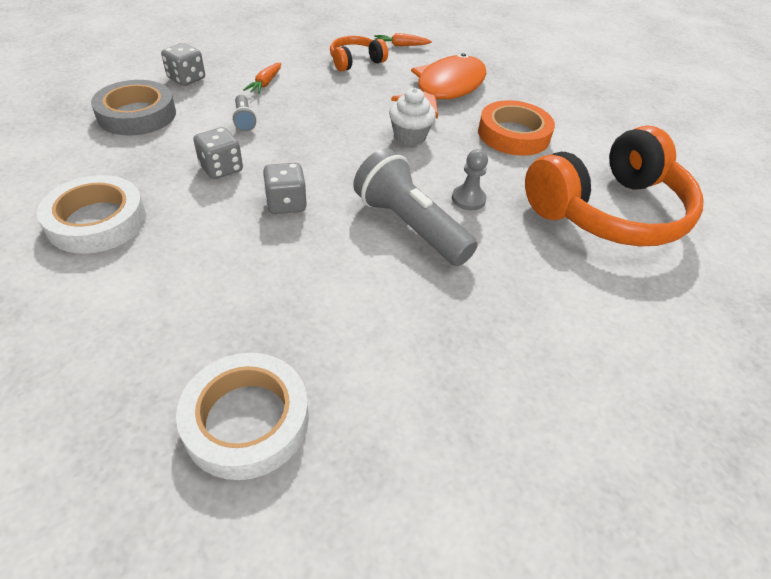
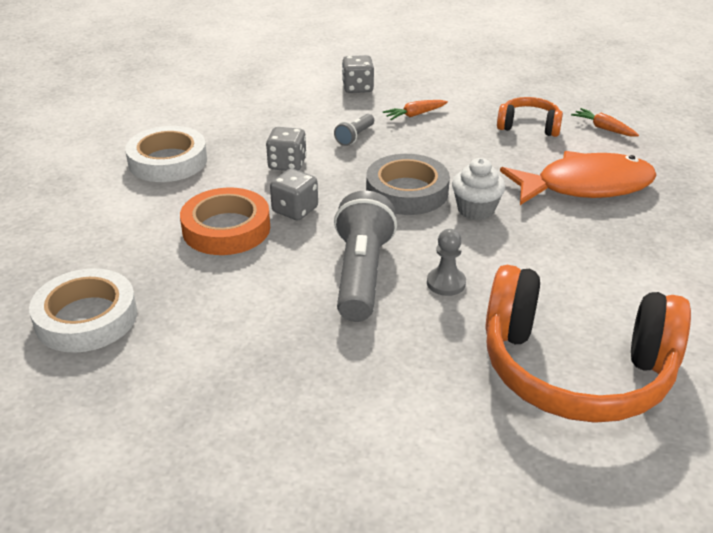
camera: 50 degrees right, 10 degrees down
(137, 114) = (285, 101): grey tape -> grey tape (407, 191)
(513, 134) = (590, 256): orange tape -> orange tape (226, 228)

